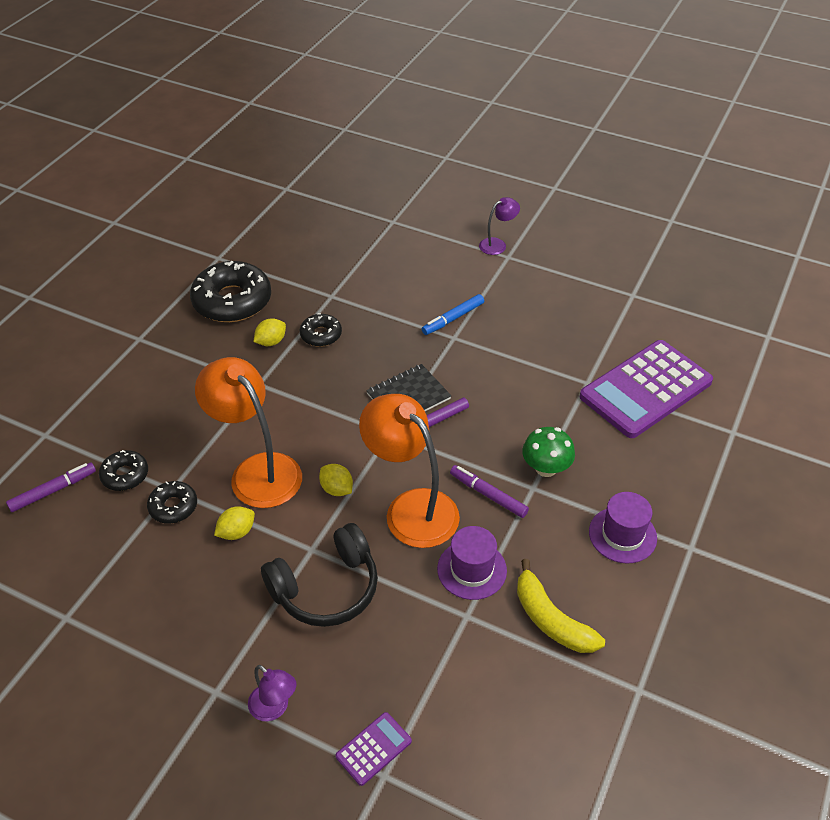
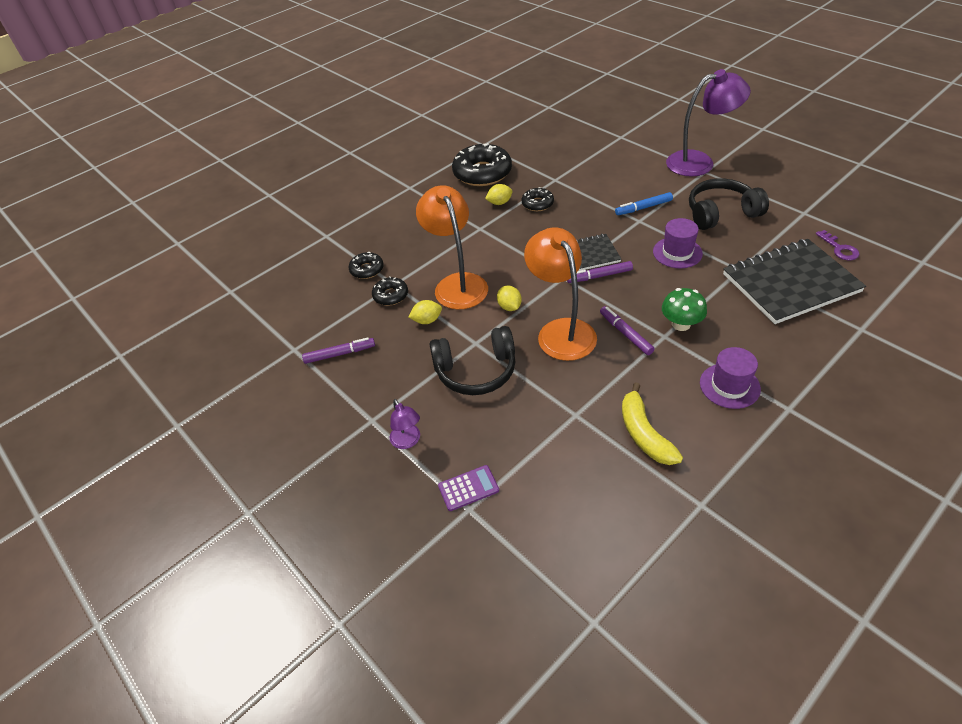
camera: 25 degrees right, 0 degrees up
(53, 491) = (318, 270): purple marker -> purple marker (340, 354)
(472, 569) = (592, 383): purple hat -> purple hat (677, 252)
(497, 244) = (699, 162): purple lamp -> purple lamp, size x2.08
(544, 311) = (721, 213): none -> black headphones
(645, 389) = (790, 283): purple calculator -> black notebook
(682, 335) = (839, 248): none -> purple key

